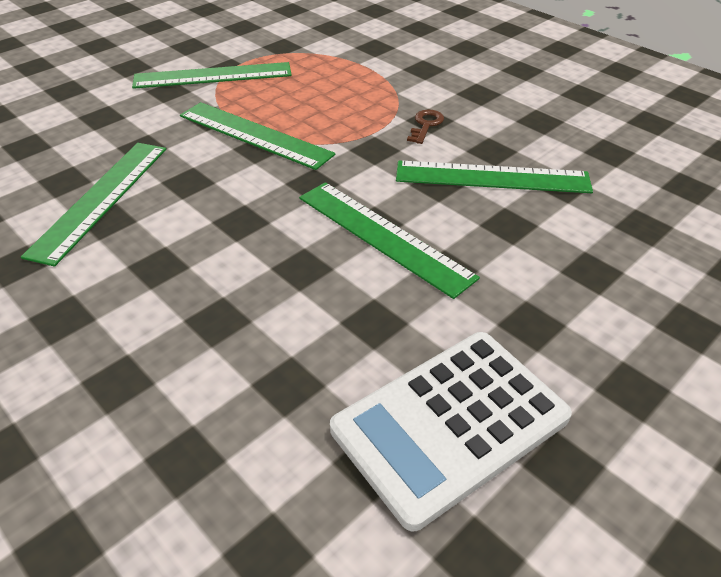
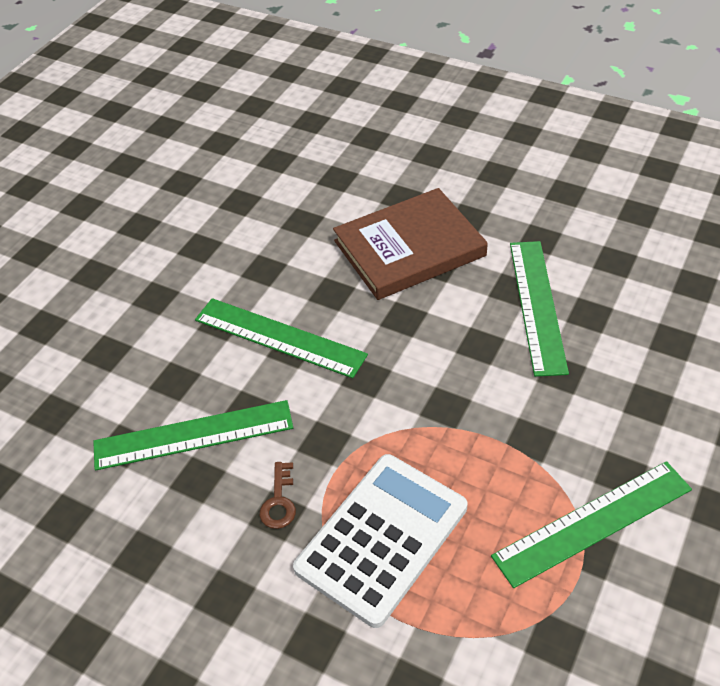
camera: 165 degrees right, 5 degrees up
(172, 296) = (409, 248): none -> brown book
(254, 135) = (461, 425): green ruler -> none
(450, 424) = (202, 227): white calculator -> white calculator (382, 538)

